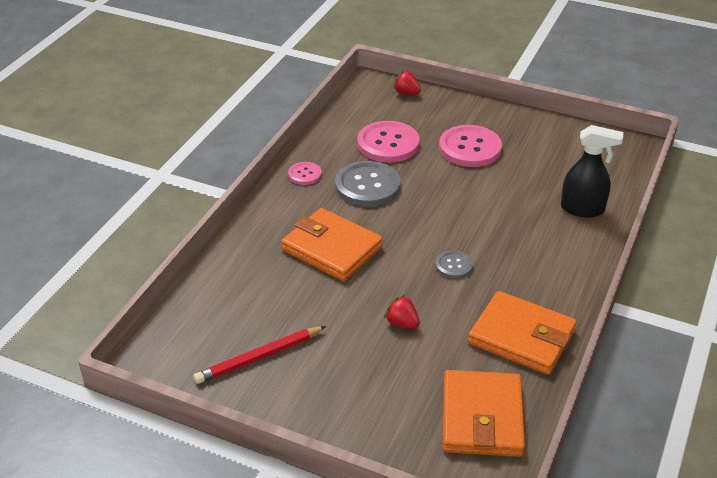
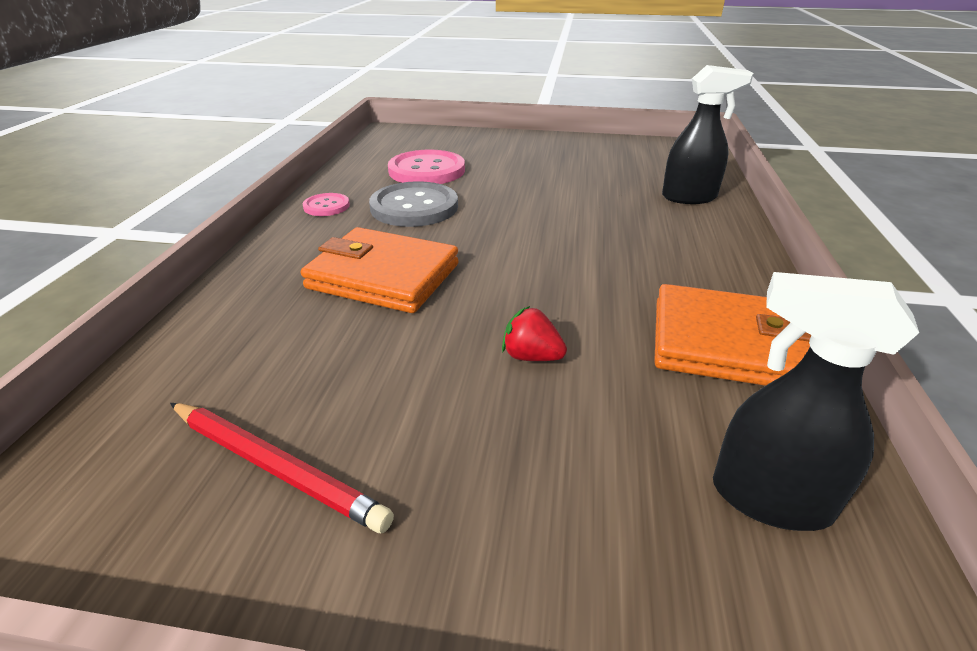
camera: 15 degrees left, 5 degrees down
(259, 357) = (276, 467): red pencil -> red pencil turned 105 degrees counterclockwise
(406, 93) = (432, 134): red strawberry -> none
(454, 265) = (570, 271): grey button -> none
(470, 148) = (524, 164): pink button -> none
(482, 418) = (769, 499): orange wallet -> black spray bottle

